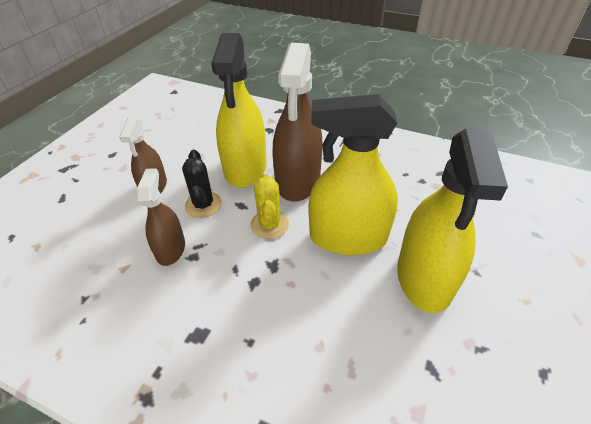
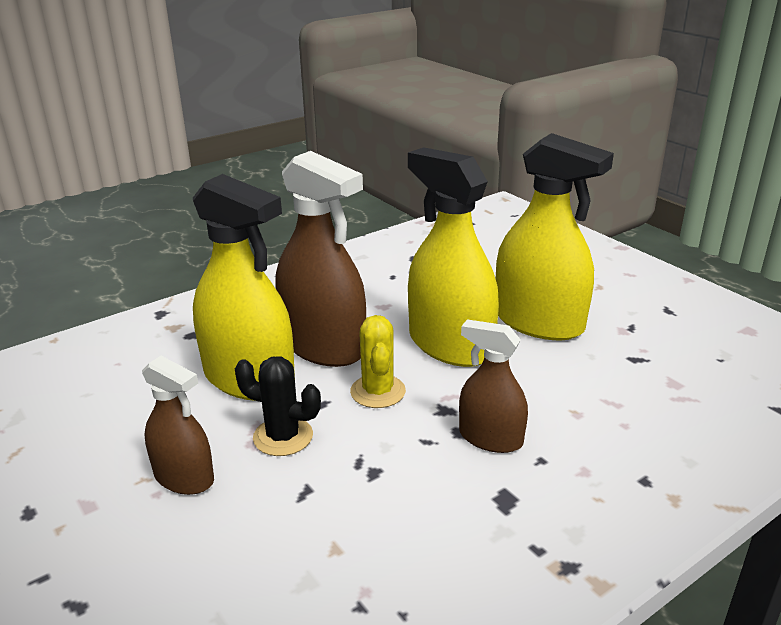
camera: 60 degrees left, 15 degrees down
(170, 249) = (340, 490): brown spray bottle -> brown spray bottle (490, 438)
(269, 224) = (378, 391): yellow cactus -> yellow cactus turned 60 degrees clockwise
(348, 237) = (450, 345): yellow spray bottle -> yellow spray bottle turned 105 degrees clockwise

